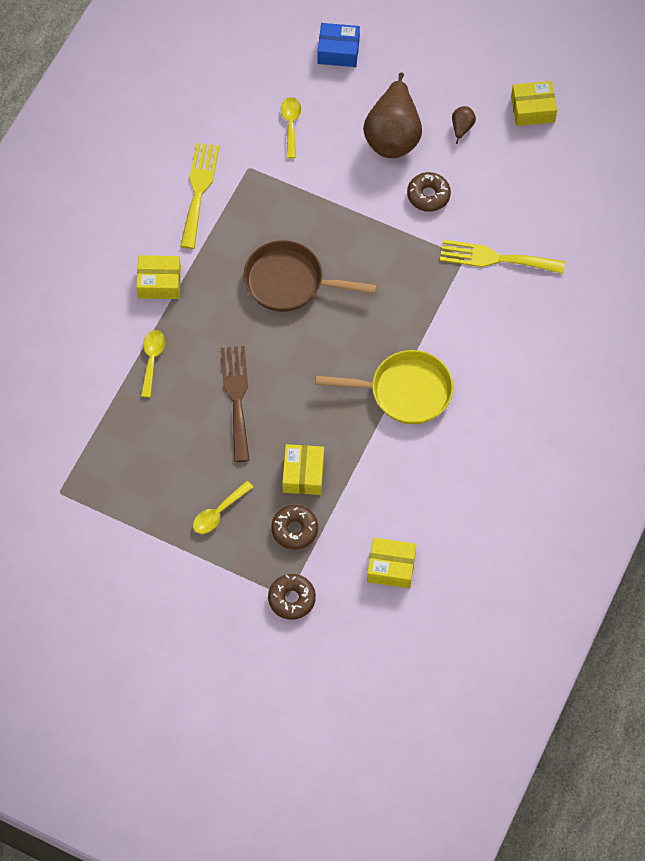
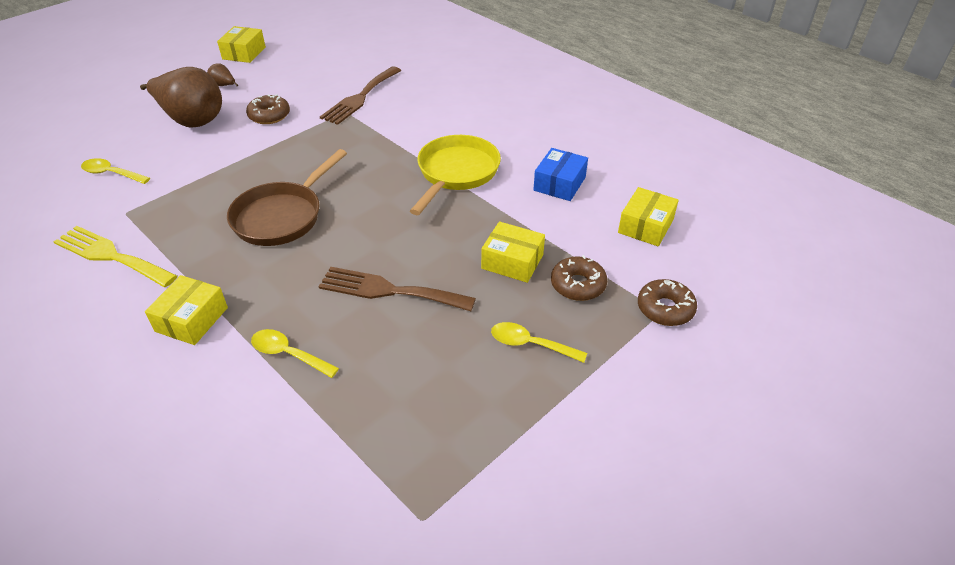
camera: 70 degrees left, 20 degrees down
(218, 513) = (530, 344): yellow spoon -> yellow spoon turned 135 degrees clockwise
(338, 51) = (72, 128): blue box -> blue box (559, 184)
(495, 258) = (360, 97): yellow fork -> brown fork

